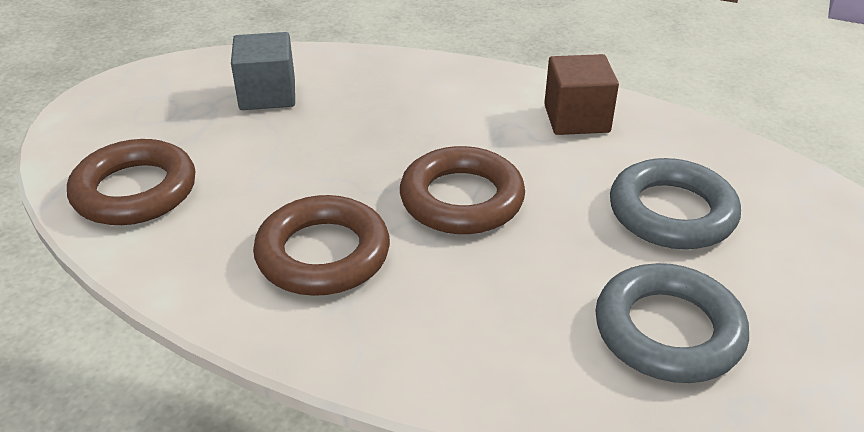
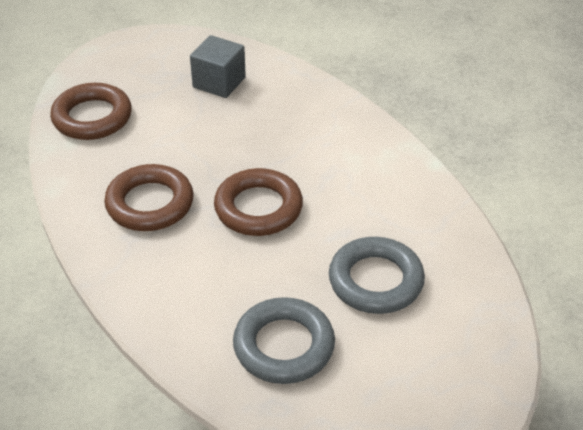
camera: 35 degrees right, 5 degrees up
(576, 118) = (393, 187): brown cube -> none

